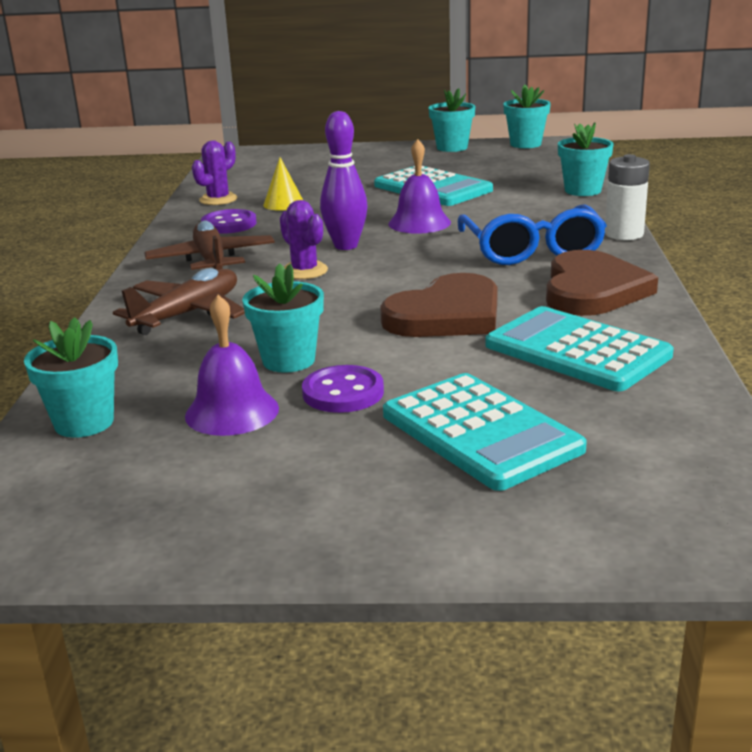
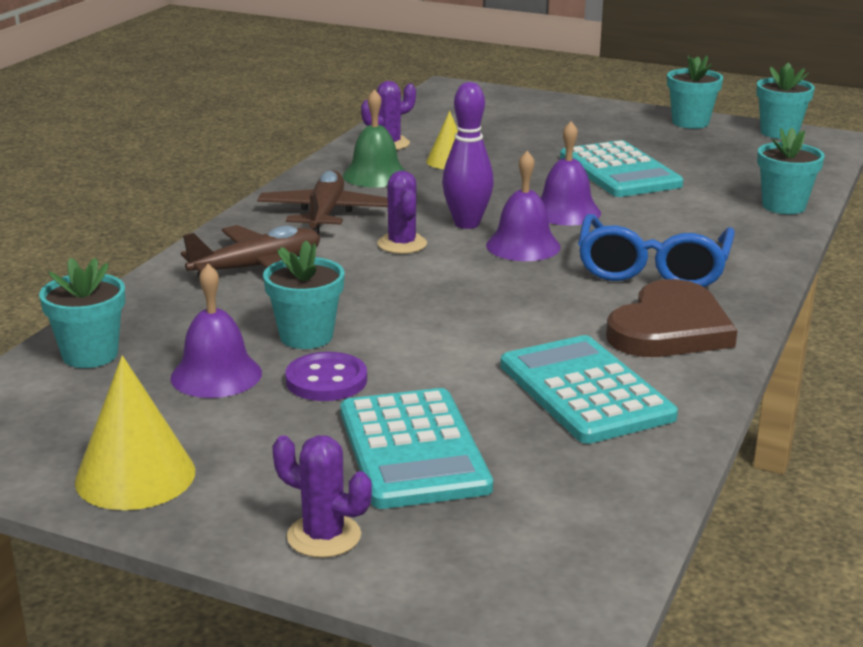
camera: 20 degrees right, 0 degrees up
(229, 224) = (375, 175): purple button -> green bell
(233, 523) = (135, 476): none -> yellow cone
(410, 253) = (523, 246): none -> purple bell
(447, 315) = (495, 323): brown heart -> none
(475, 529) = (324, 536): none -> purple cactus
(624, 234) = (773, 270): white battery -> none

